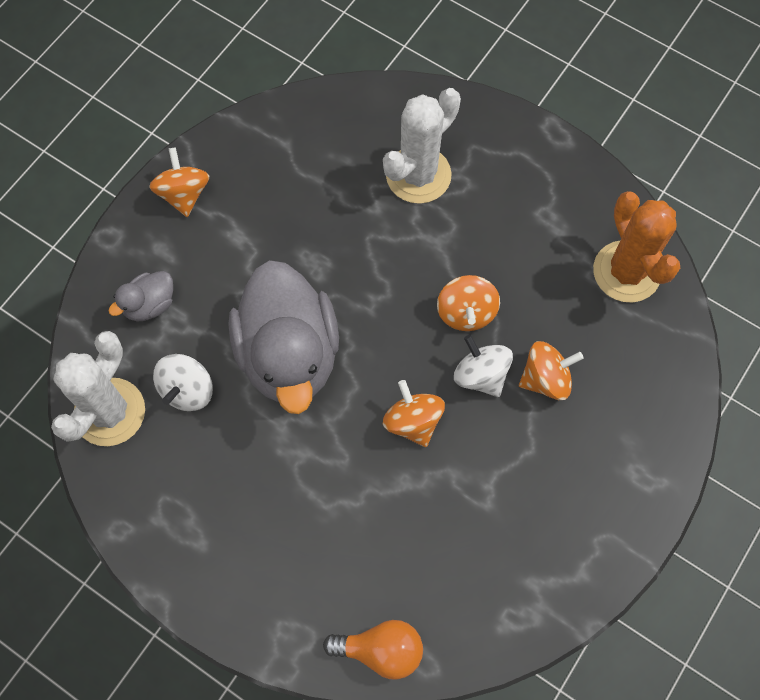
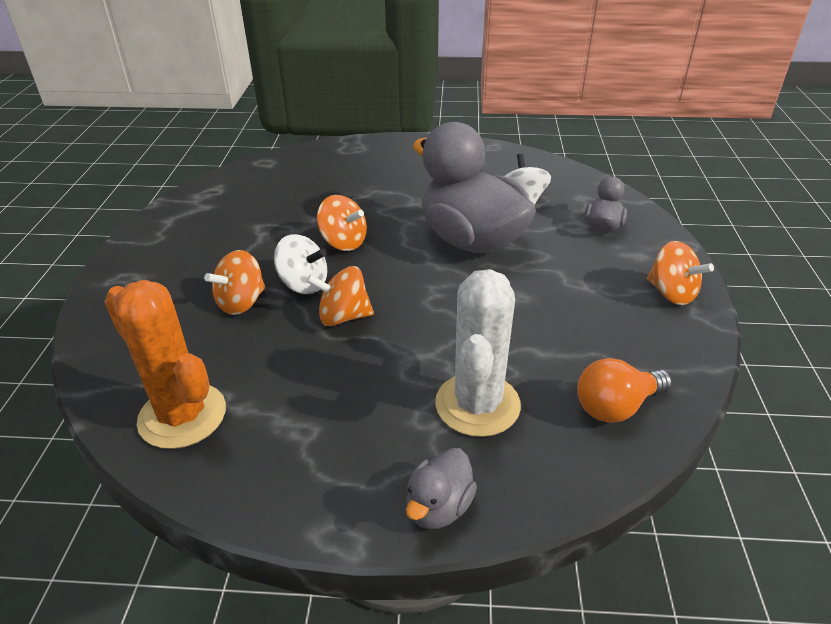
camera: 150 degrees right, 30 degrees down
(109, 412) = (558, 178): white cactus -> none
(381, 650) = (295, 158): orange light bulb -> orange light bulb (615, 406)
(466, 312) = (343, 316): orange spinning top -> orange spinning top turned 60 degrees counterclockwise
(490, 122) = (439, 507): none -> grey duck

